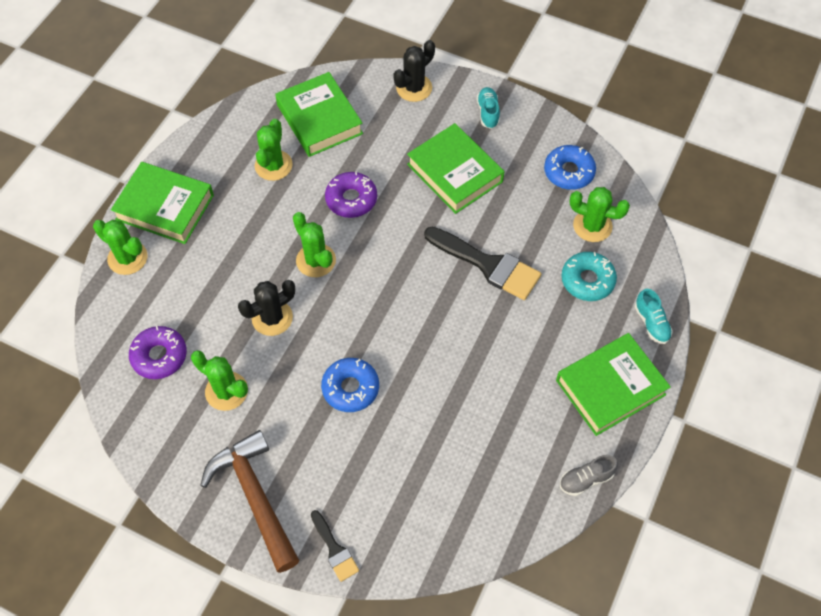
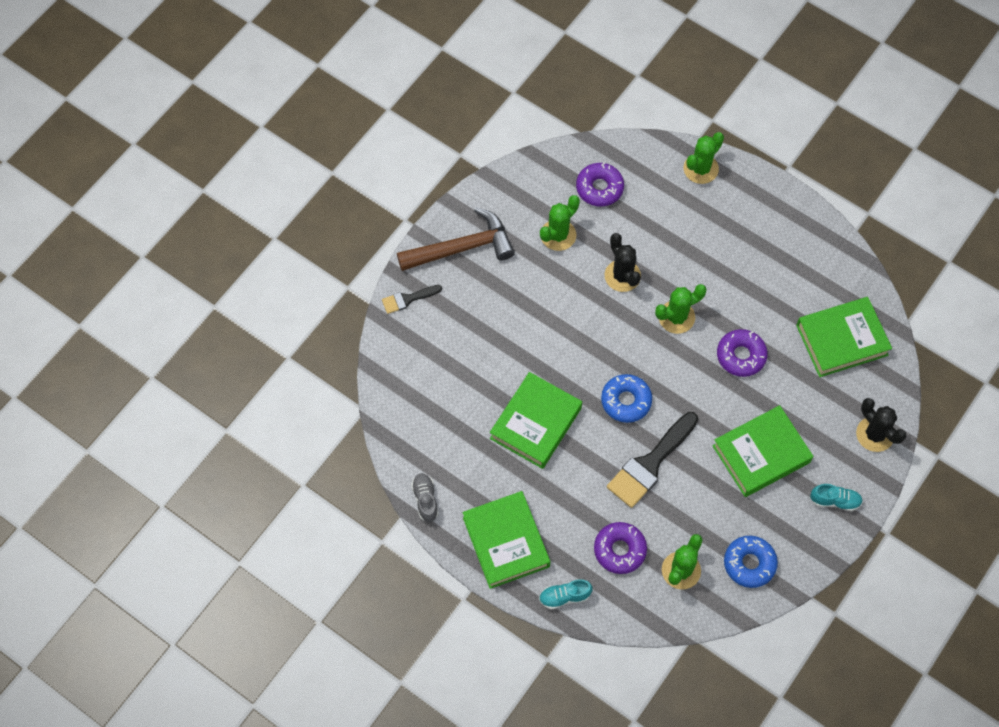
camera: 100 degrees right, 5 degrees up
(165, 207) = (751, 200): green book -> green book (536, 423)
(273, 165) = (789, 293): green cactus -> none
(350, 388) = (544, 329): blue donut -> blue donut (626, 401)
(587, 280) = (619, 550): turquoise donut -> purple donut

